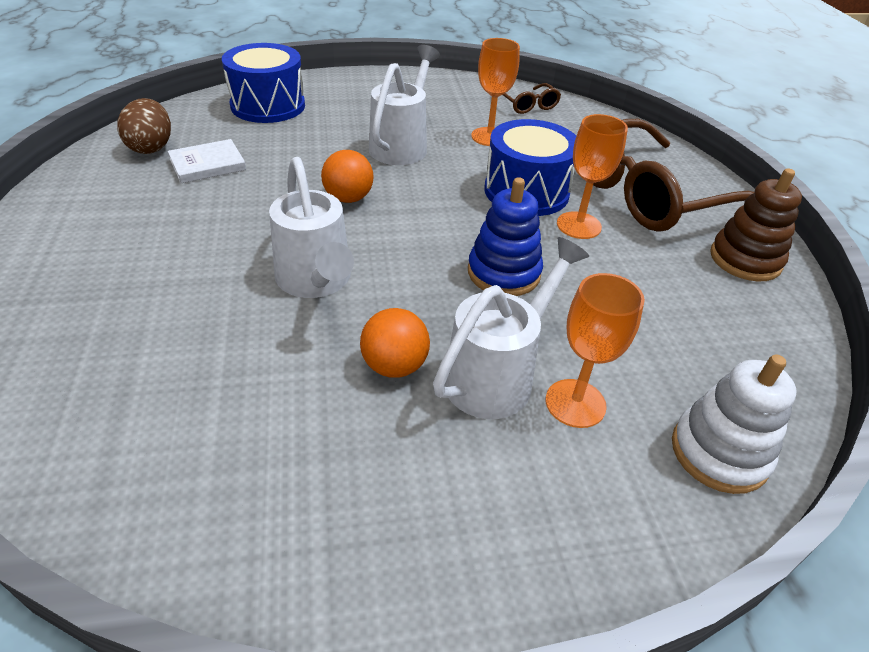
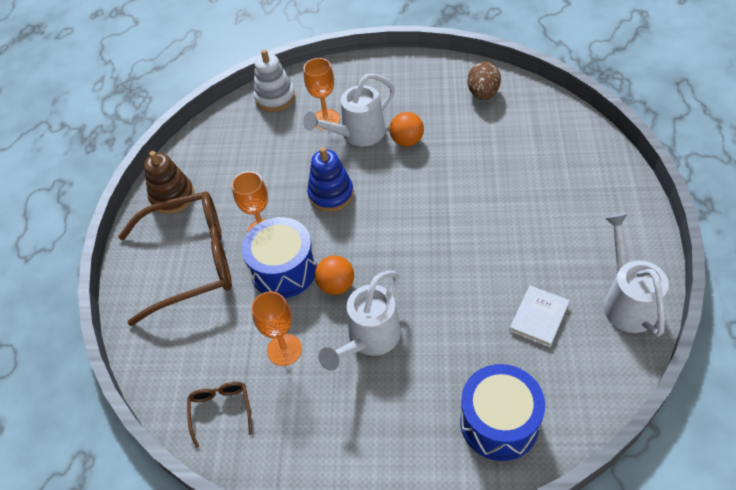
camera: 160 degrees left, 10 degrees up
(151, 147) = (595, 346): brown egg -> brown egg (483, 93)
(207, 165) = (539, 317): white book -> white book turned 45 degrees counterclockwise
(316, 281) = (446, 194): white watering can -> white watering can (627, 301)
(348, 198) = (422, 268): orange ball -> orange ball (336, 285)

